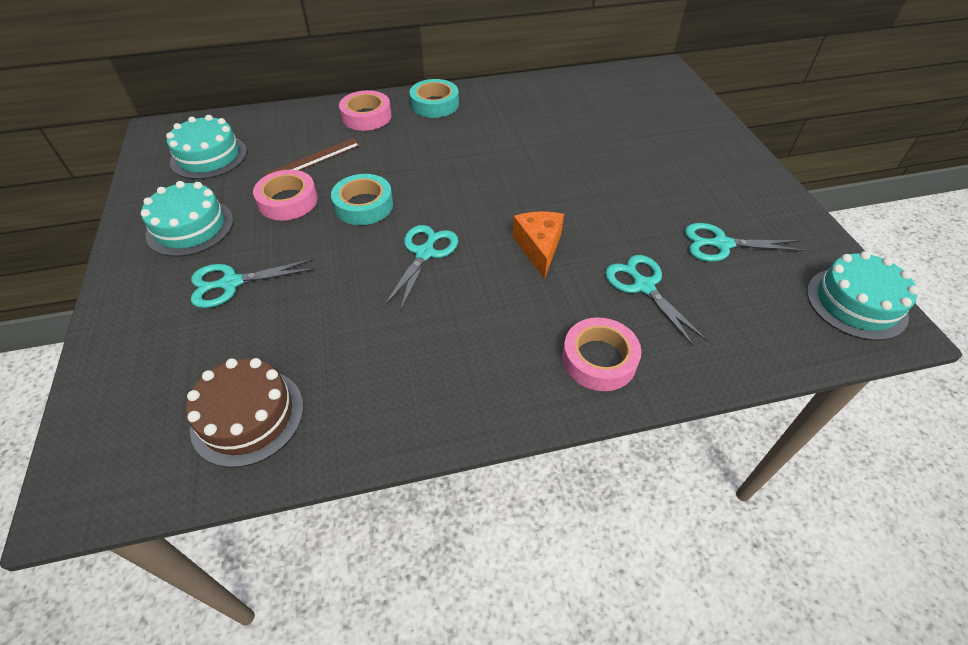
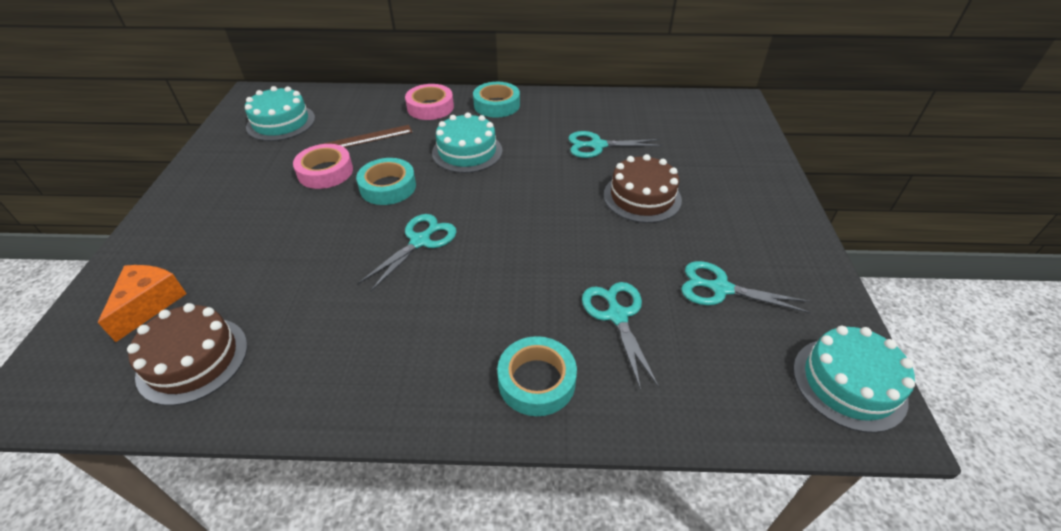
camera: 15 degrees right, 5 degrees down
(190, 227) = (234, 181): turquoise cake -> turquoise cake (467, 151)
(231, 283) = (242, 236): turquoise scissors -> turquoise scissors (597, 145)
(539, 248) = (529, 256): orange cheese -> orange cheese (149, 304)
(599, 359) = (536, 381): pink tape -> turquoise tape
(617, 173) = (642, 197): none -> brown cake

